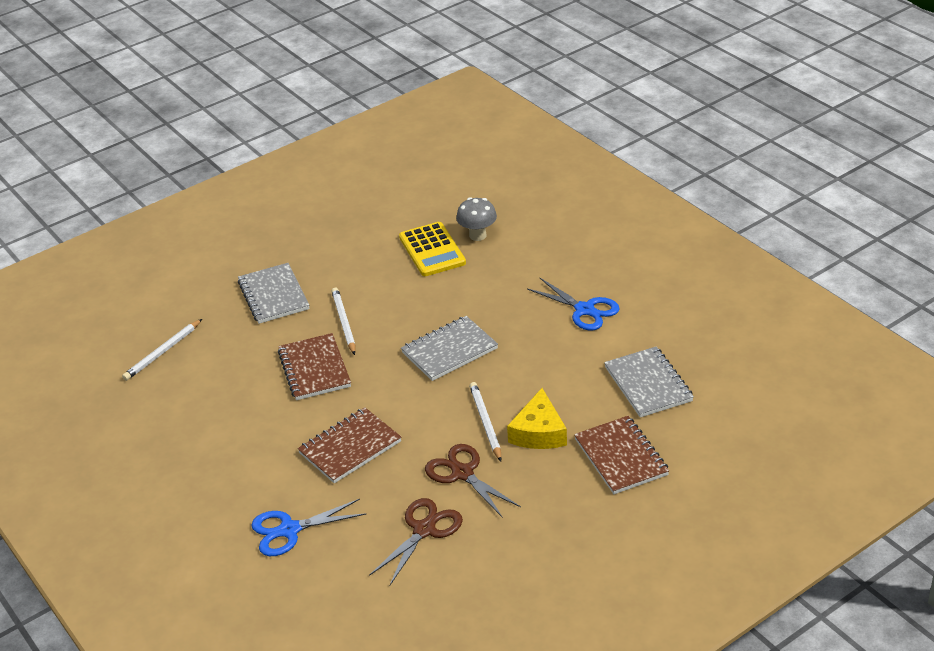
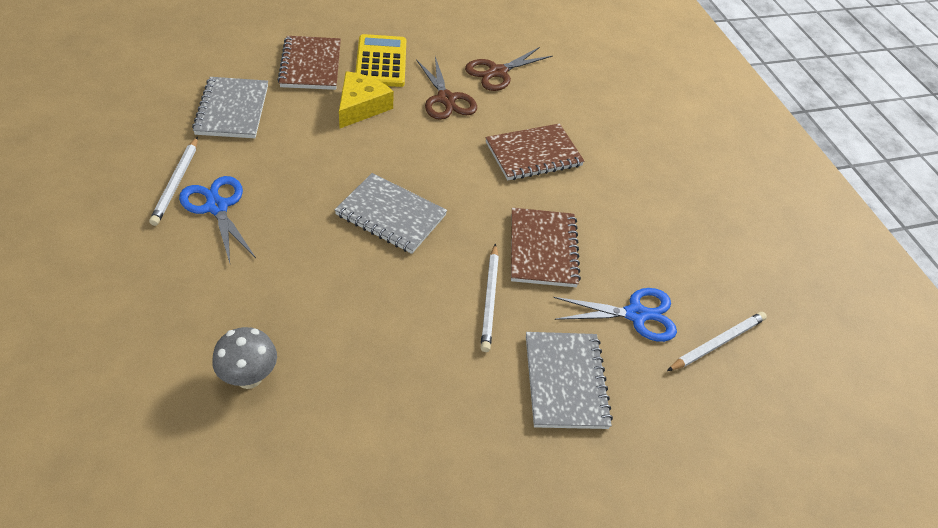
camera: 170 degrees left, 10 degrees up
(289, 530) = (605, 108): blue scissors -> blue scissors (636, 314)
(432, 250) = (325, 375): yellow calculator -> yellow calculator (381, 61)
(449, 350) = (391, 215): grey notebook -> grey notebook turned 45 degrees clockwise
(486, 423) = (401, 131): white pencil -> white pencil (176, 183)

